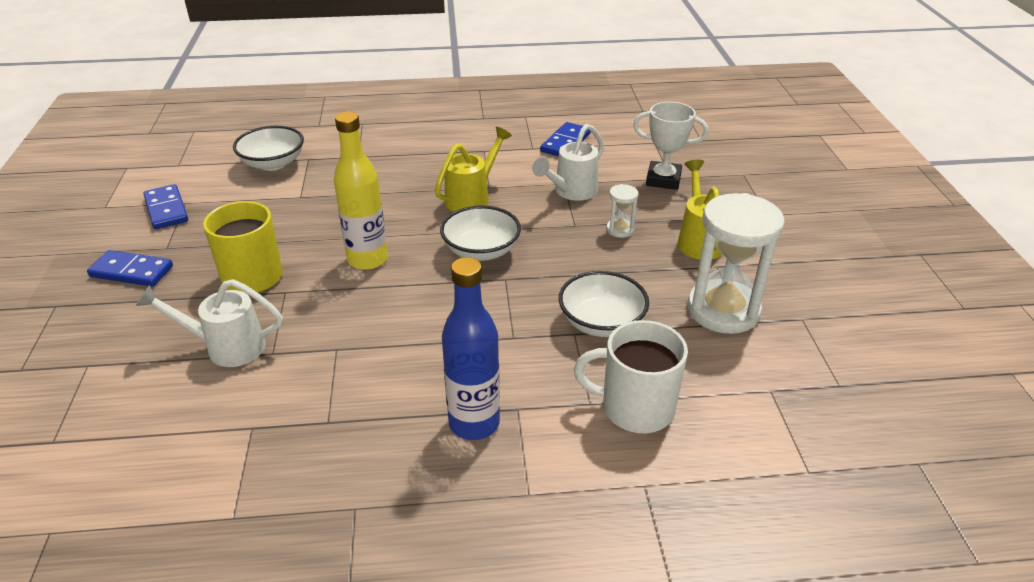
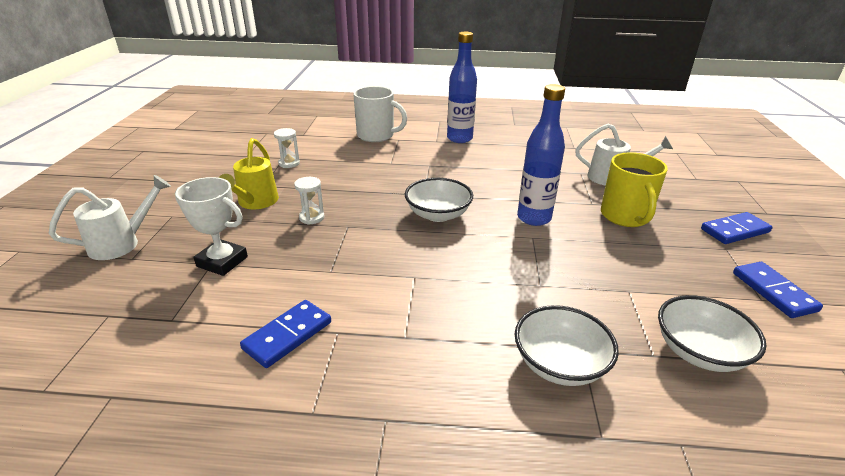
camera: 170 degrees left, 5 degrees down
(131, 272) = (734, 230): blue domino -> blue domino turned 45 degrees counterclockwise
(367, 259) = (534, 218): yellow bottle -> blue bottle
(472, 198) = (436, 265): yellow watering can -> none
(571, 192) = (329, 259): white watering can -> white watering can (122, 243)
(601, 322) = (370, 165): white bowl -> white bowl (559, 364)
(723, 310) = (289, 163): white hourglass -> white hourglass, size x0.44

